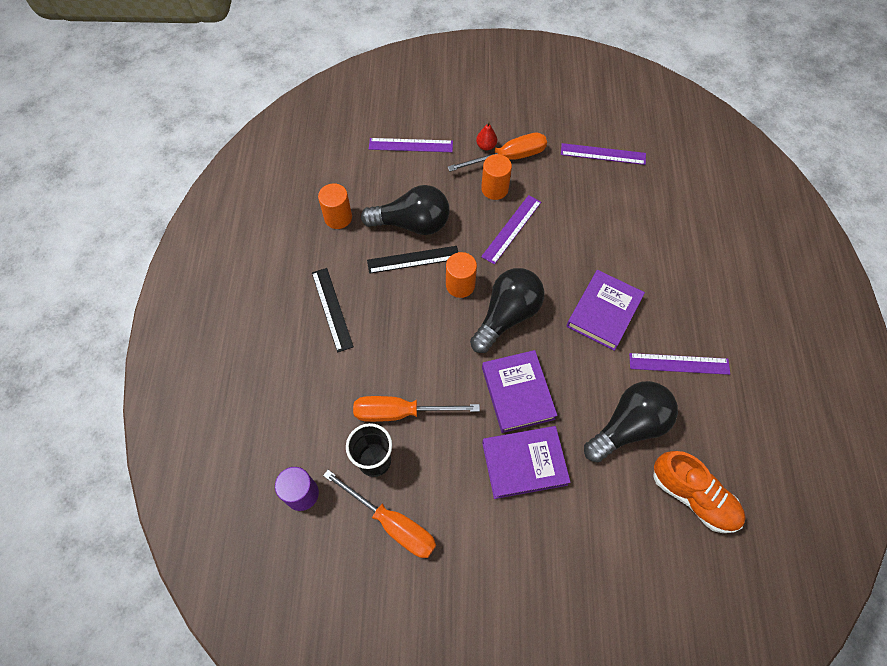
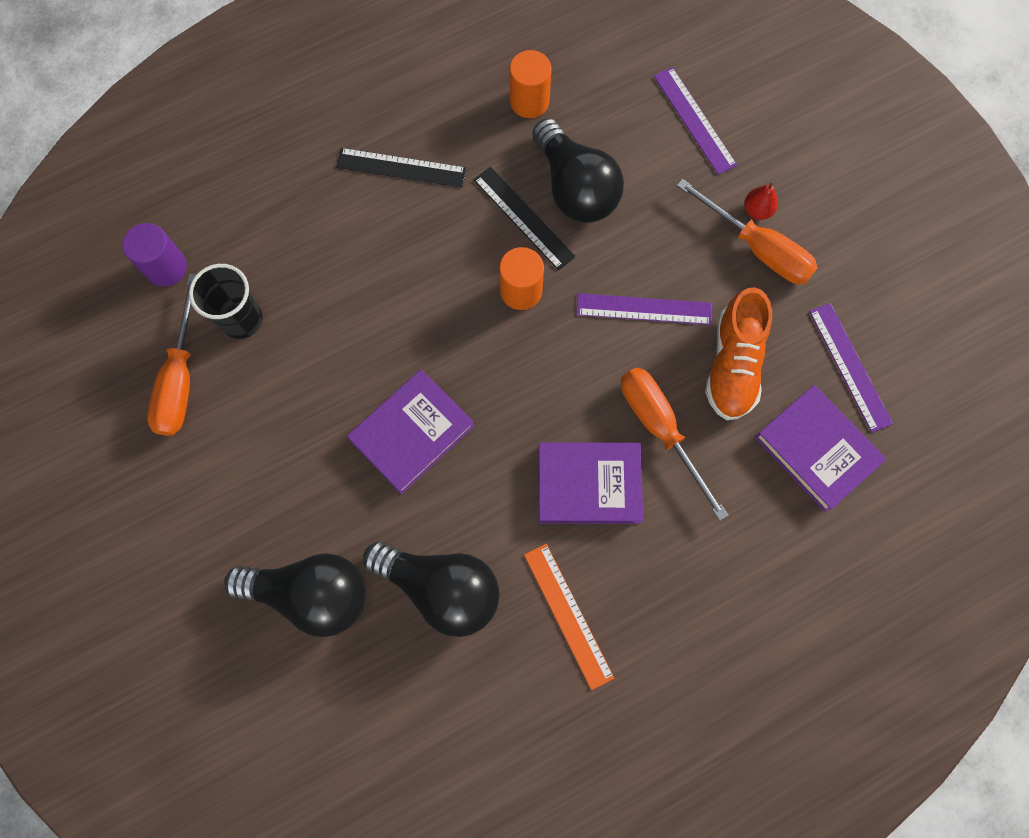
camera: 60 degrees right, 10 degrees up
(331, 309) = (401, 167): black ruler -> black ruler turned 60 degrees clockwise
(401, 412) = (314, 315): orange screwdriver -> orange screwdriver (660, 429)
(494, 189) = (694, 256): orange cylinder -> none
(507, 316) = (511, 368): black light bulb -> black light bulb (311, 594)
(524, 463) = (325, 485): purple book -> purple book (816, 450)
(679, 363) = (568, 615): purple ruler -> orange ruler
(693, 496) = (390, 708): orange shoe -> orange shoe (733, 365)

